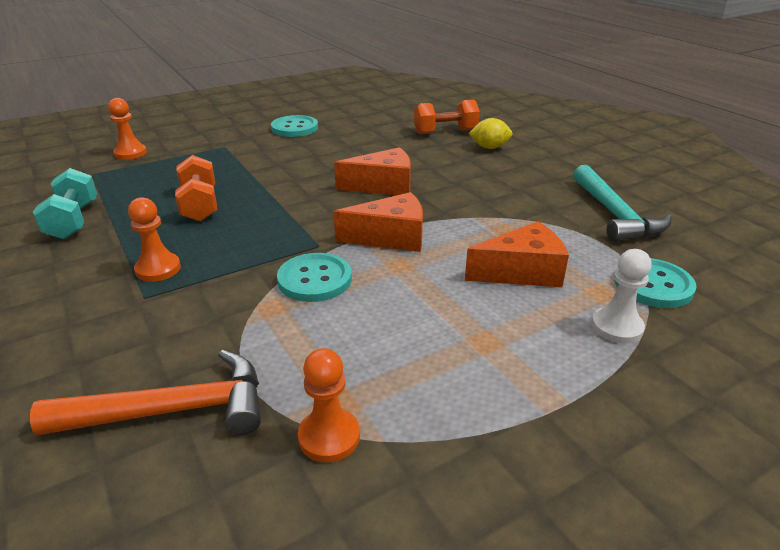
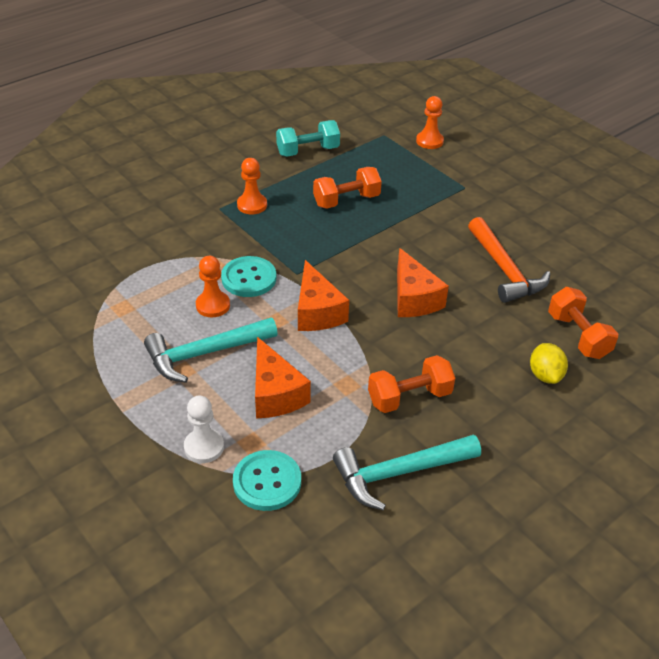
camera: 80 degrees right, 10 degrees up
(173, 410) = (118, 247): orange hammer -> orange hammer (505, 270)
(294, 128) = (532, 221): turquoise button -> none
(329, 437) = (97, 306): orange pawn -> orange pawn (213, 305)
(454, 321) = (204, 354): none -> turquoise hammer
(520, 201) = (409, 397): none -> orange dumbbell

